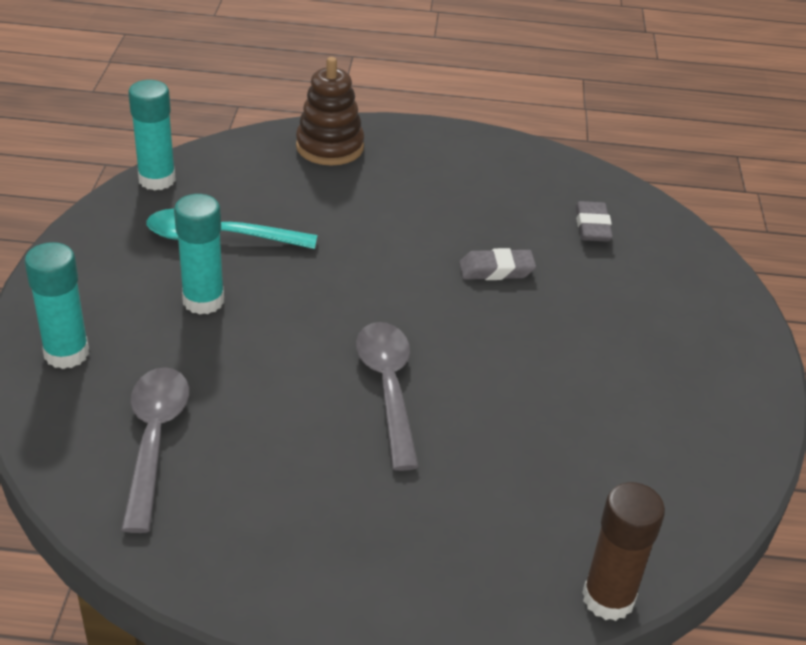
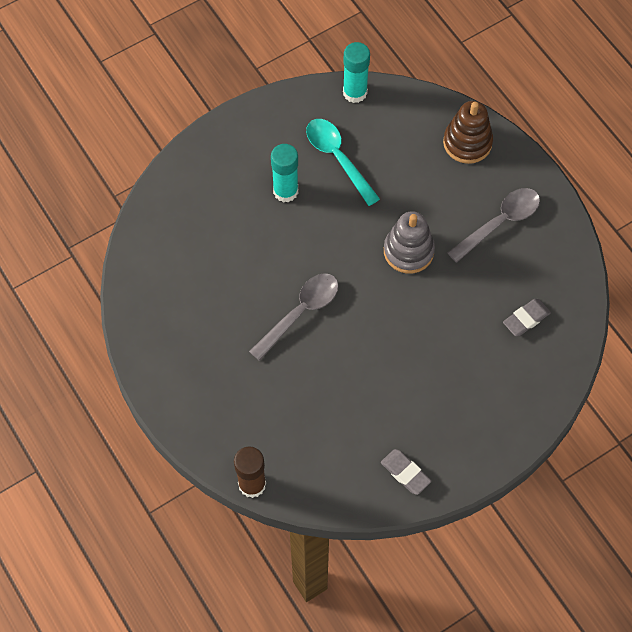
camera: 55 degrees right, 25 degrees up
(66, 353) = (201, 170): turquoise glue stick -> none
(154, 441) = (183, 248): grey spoon -> grey spoon (499, 223)
(410, 256) = (408, 251): none -> grey stacking toy
(496, 270) = (437, 298): grey eraser -> grey eraser (405, 473)

